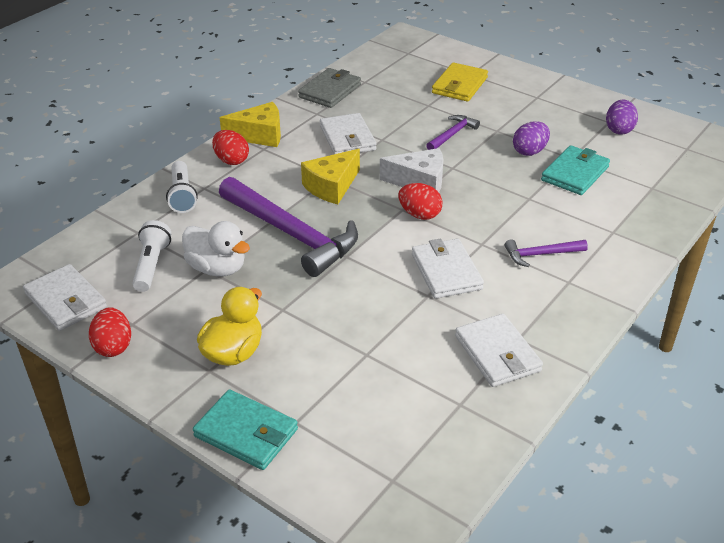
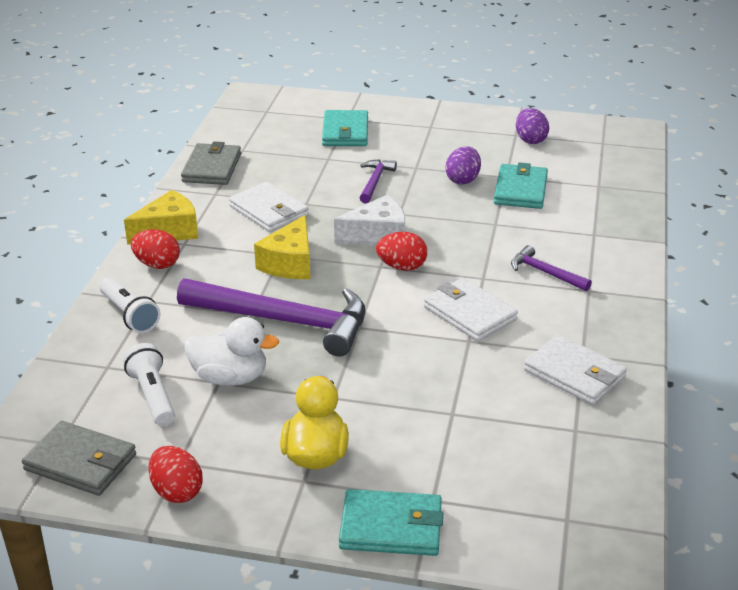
camera: 25 degrees left, 5 degrees down
(66, 301) = (81, 462): white wallet -> grey wallet
(459, 85) = (345, 132): yellow wallet -> turquoise wallet
(541, 254) = (545, 272): purple hammer -> purple hammer turned 75 degrees clockwise

